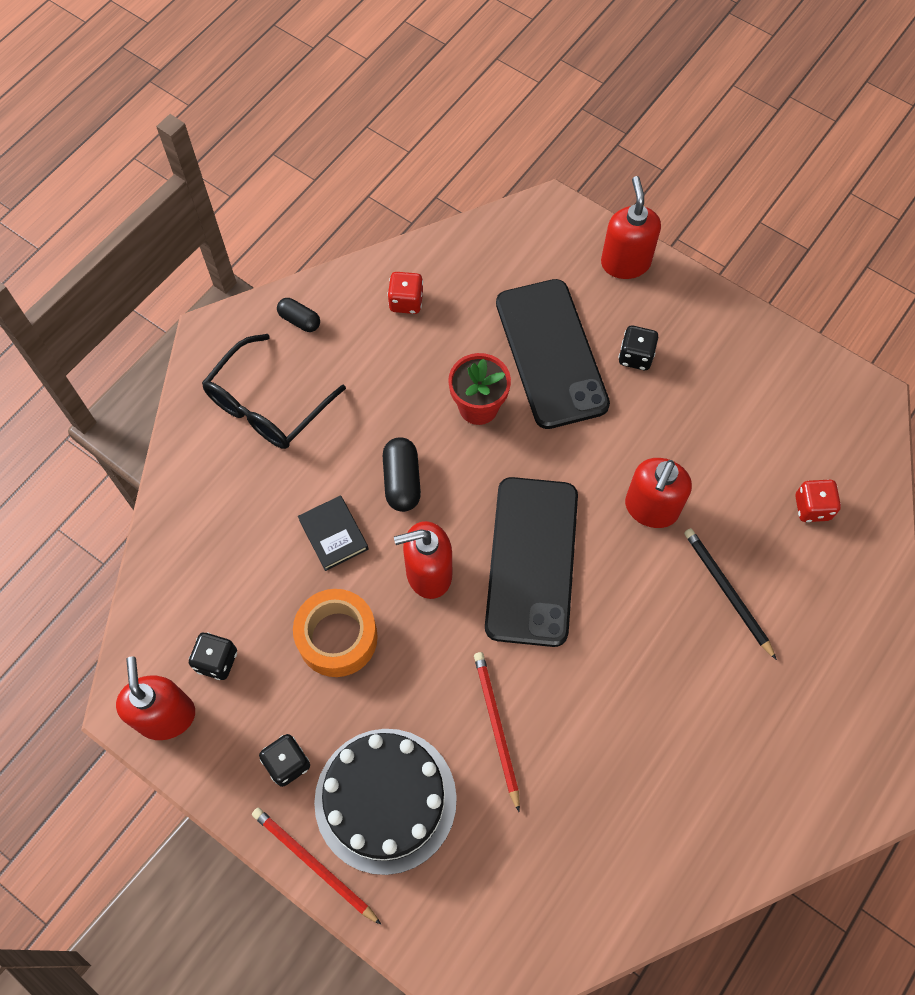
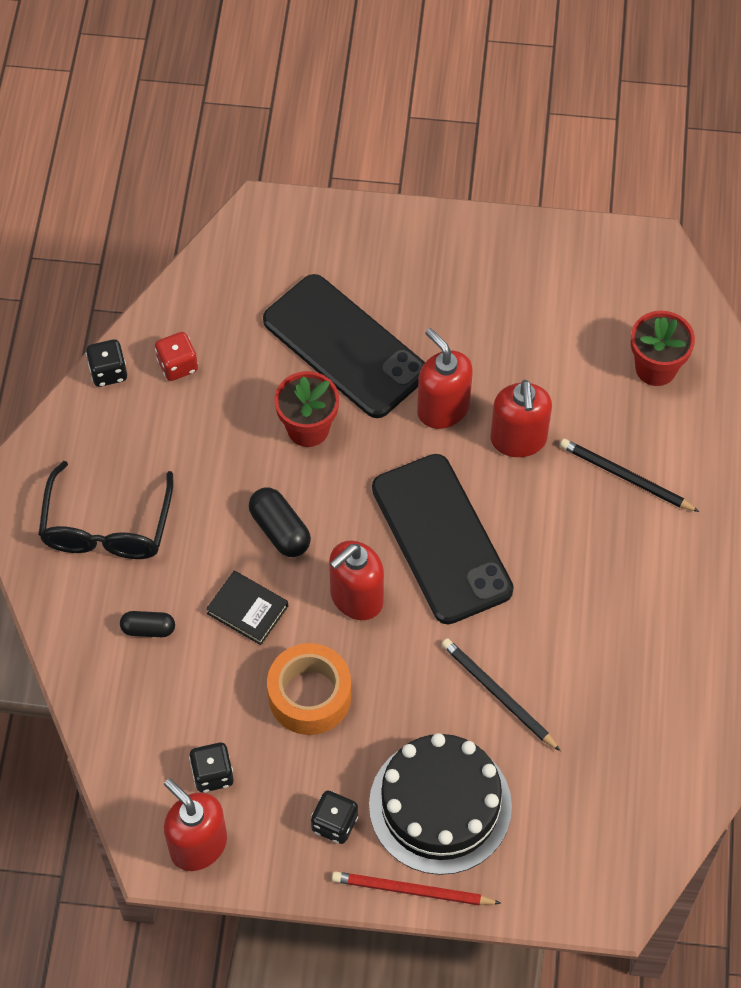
camera: 30 degrees left, 5 degrees down
(299, 320) = (85, 433): black capsule -> black capsule (148, 629)
(496, 727) = (498, 694): red pencil -> black pencil
(625, 263) = (362, 229): red soap dispenser -> red soap dispenser (443, 408)
(635, 356) = (423, 311): black dice -> black dice (108, 372)
(812, 507) = (656, 368): red dice -> red flower pot

